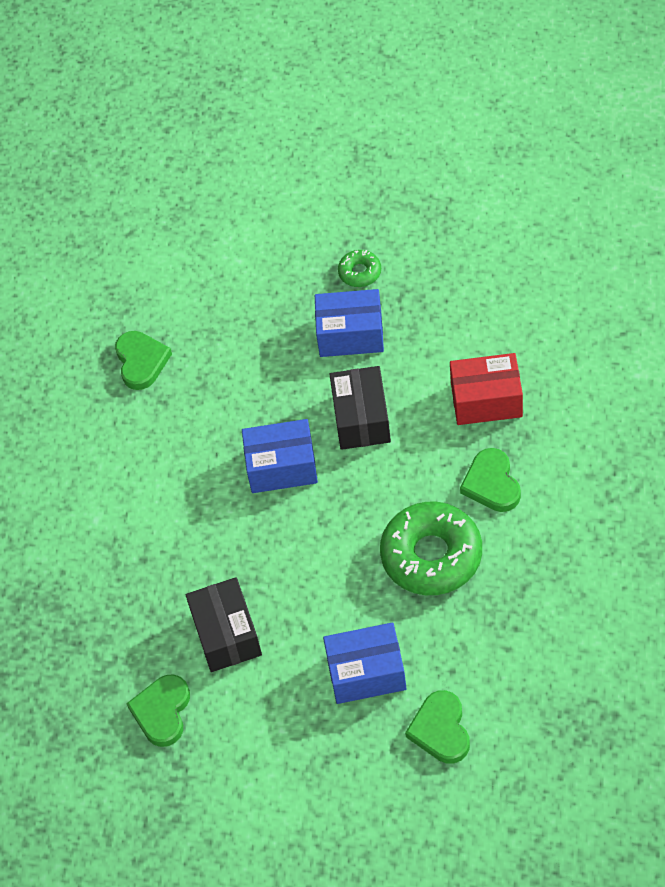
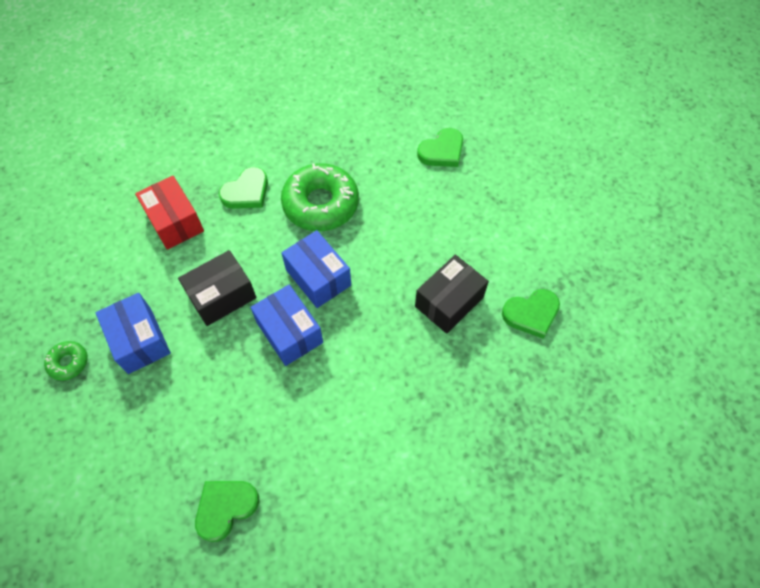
camera: 125 degrees left, 5 degrees up
(366, 672) = (427, 205): blue box -> blue box (318, 277)

